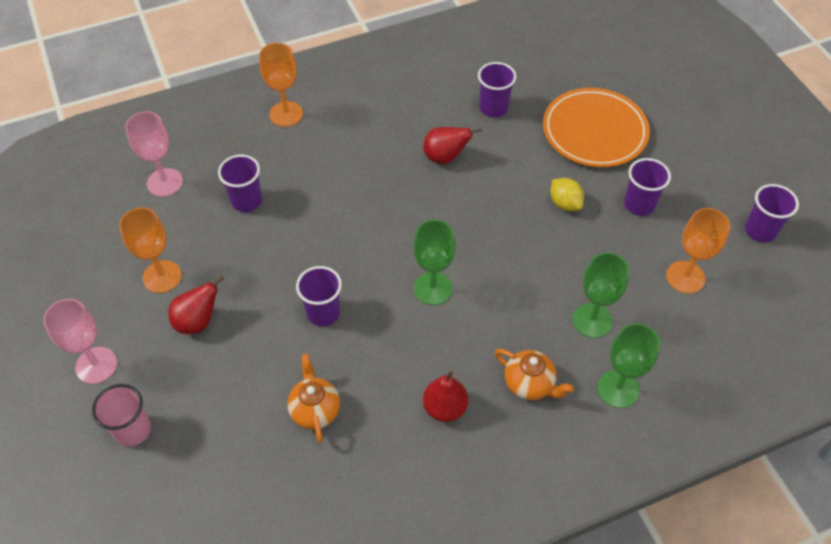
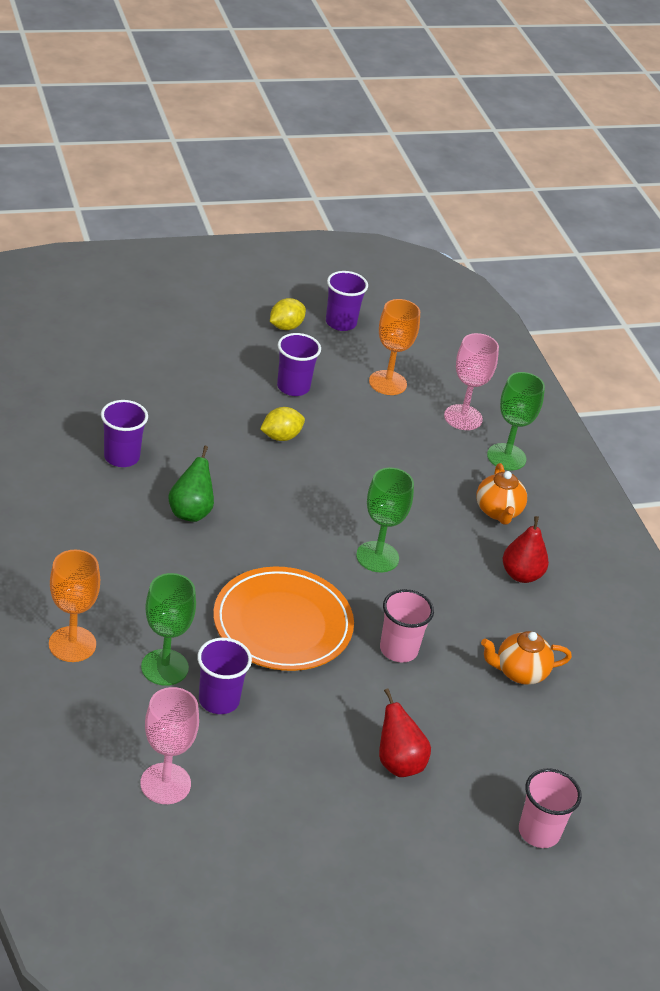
camera: 90 degrees left, 15 degrees down
(96, 365) = (451, 866): pink goblet -> pink goblet (463, 417)
(162, 276) = (326, 794): orange goblet -> none
(323, 313) = (398, 649): purple cup -> pink cup
(445, 157) = (191, 512): red pear -> green pear
(529, 384) = (498, 512): orange teapot -> orange teapot turned 135 degrees clockwise
(592, 320) = (430, 454): green goblet -> green goblet (164, 667)
(594, 131) = (182, 390): orange plate -> orange plate (282, 624)
(727, 189) = (285, 326): none -> yellow lemon

